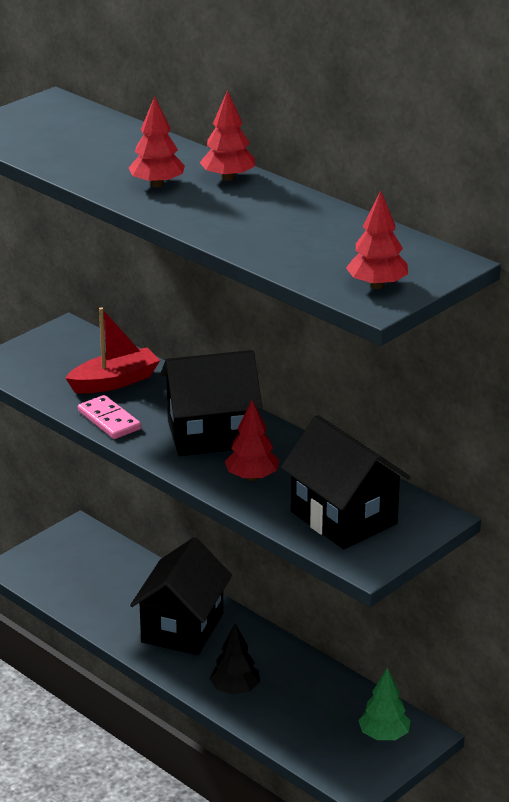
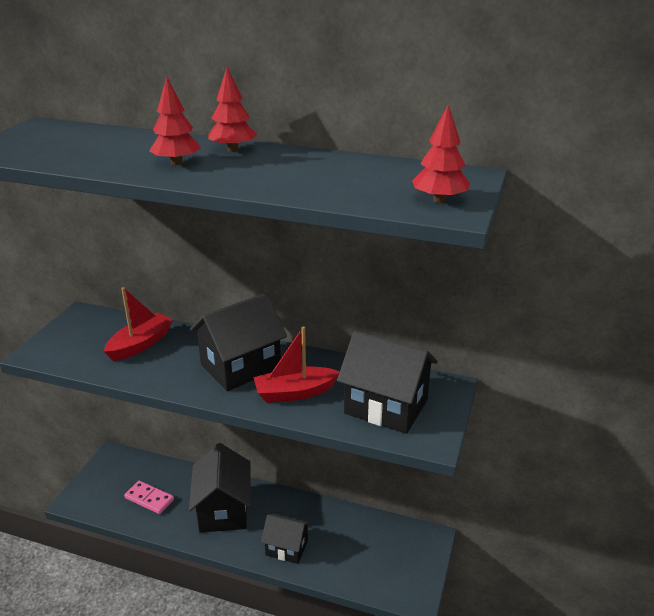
camera: 25 degrees left, 0 degrees up
(109, 420) = (153, 376): pink domino -> pink domino (149, 499)
(235, 689) = (286, 548): black tree -> black house
(252, 477) = (294, 393): red tree -> red boat
(384, 735) = (407, 548): green tree -> none

